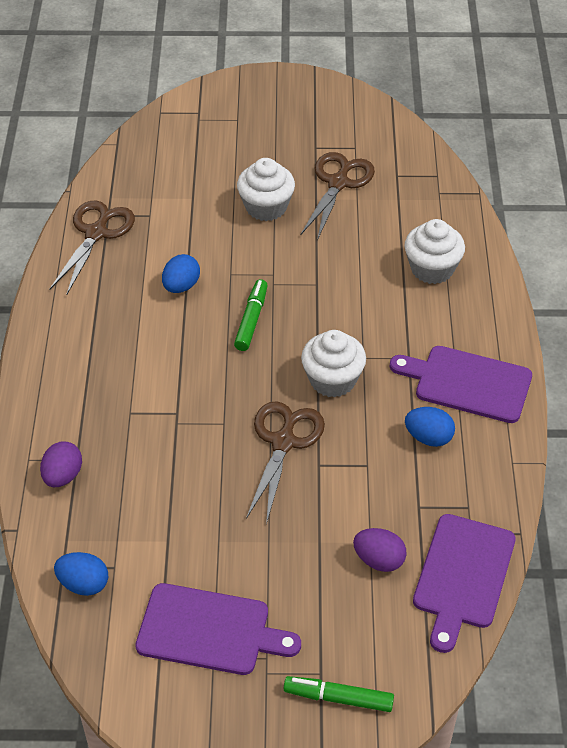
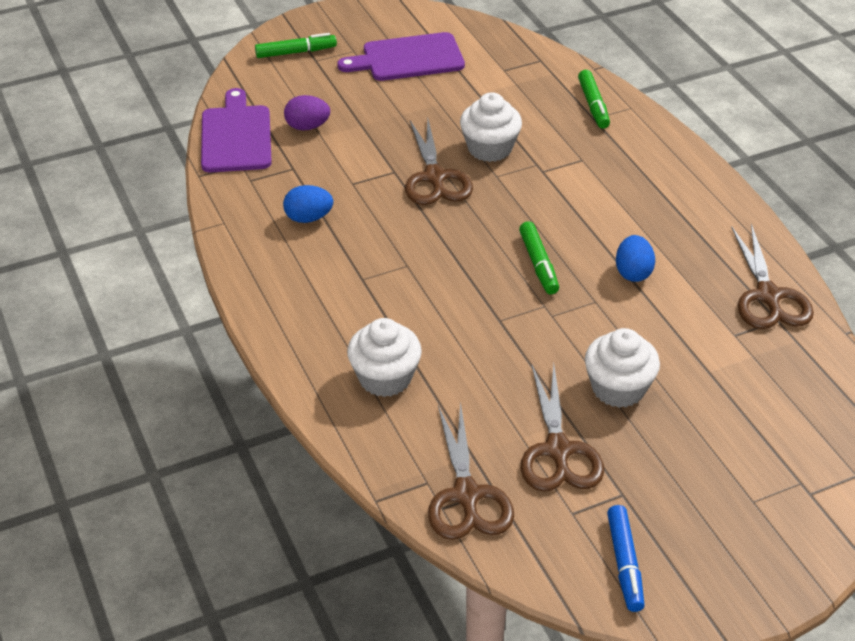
camera: 155 degrees right, 5 degrees down
(62, 476) = (593, 105): purple egg -> green marker
(83, 584) = (517, 56): blue egg -> none
(332, 380) = (424, 237): white cupcake -> white cupcake (489, 148)
(343, 114) = (624, 564): none -> blue marker
(417, 177) = (466, 495): none -> brown scissors
(468, 383) = (292, 273): purple cutting board -> none

